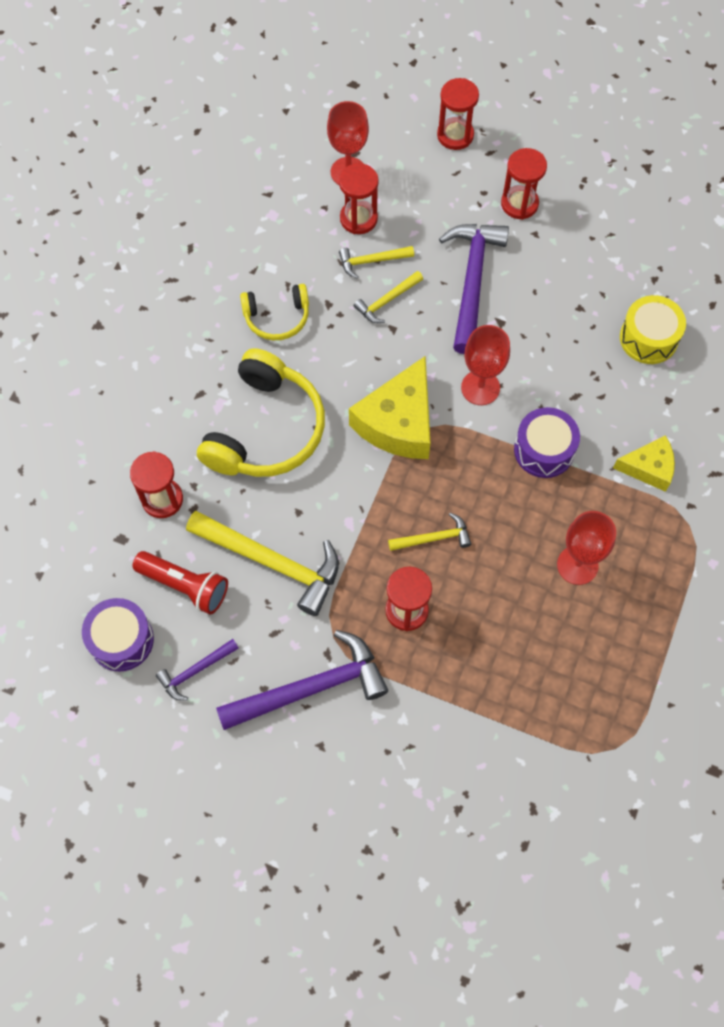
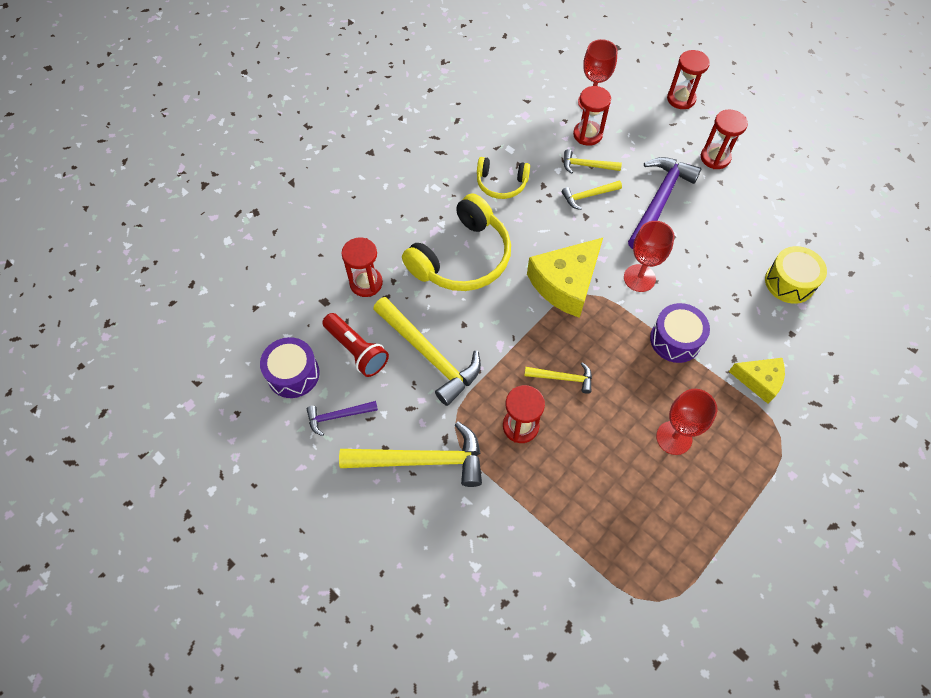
camera: 20 degrees right, 5 degrees down
(311, 688) = (422, 460): purple hammer -> yellow hammer

